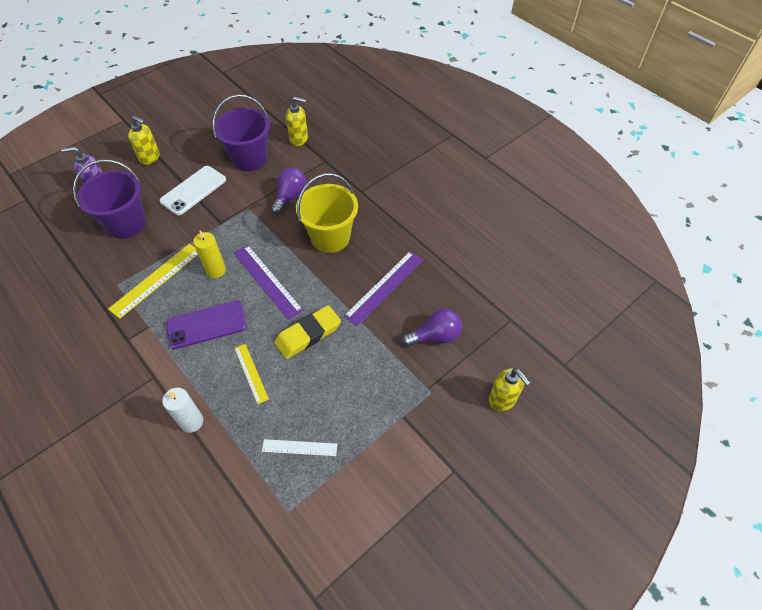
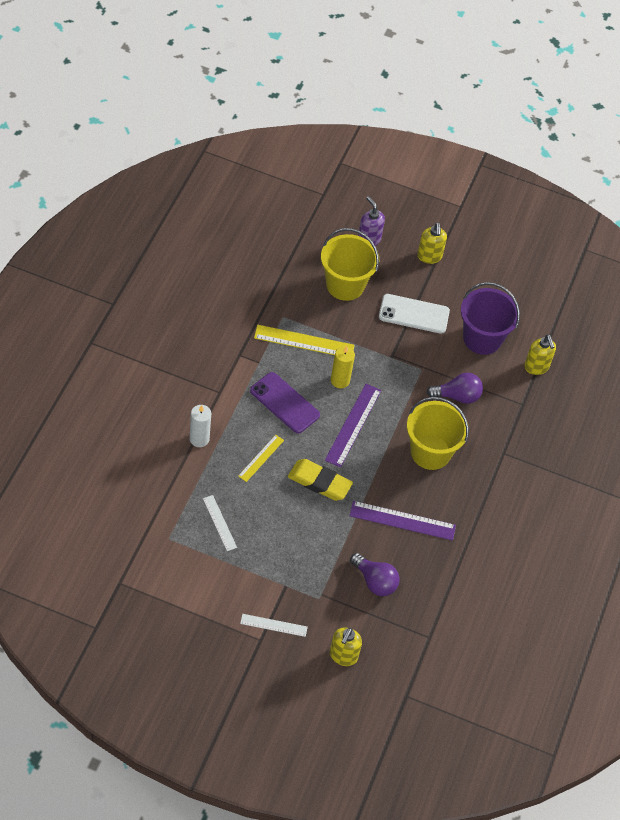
camera: 55 degrees right, 0 degrees up
(126, 224) = (345, 285): purple bucket -> yellow bucket
(442, 449) = (273, 625): none -> white ruler

